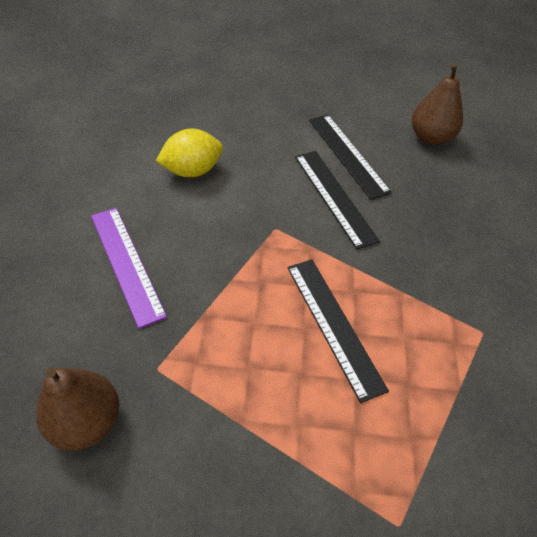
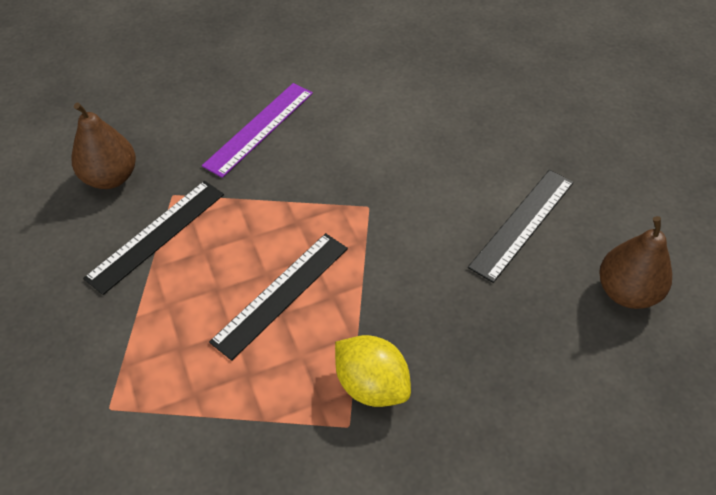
camera: 65 degrees right, 0 degrees up
(192, 171) = (395, 117): yellow lemon -> yellow lemon (371, 385)
(334, 197) = (447, 236): black ruler -> black ruler (157, 235)

